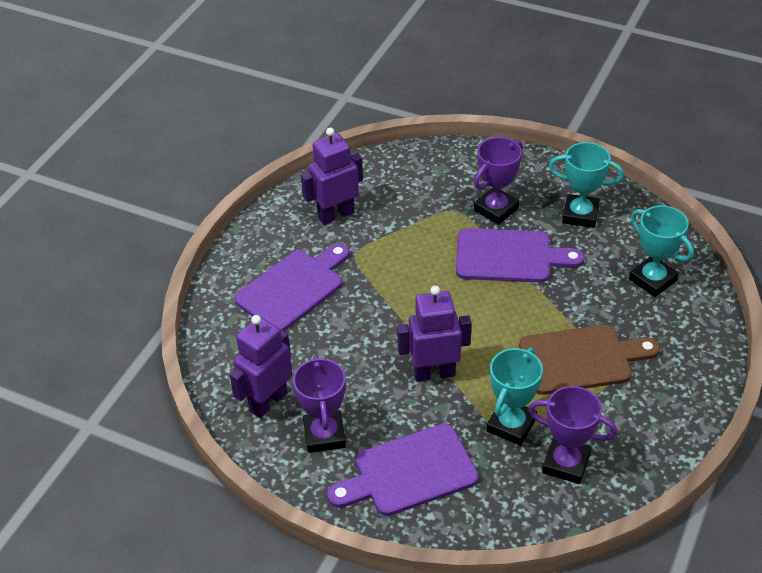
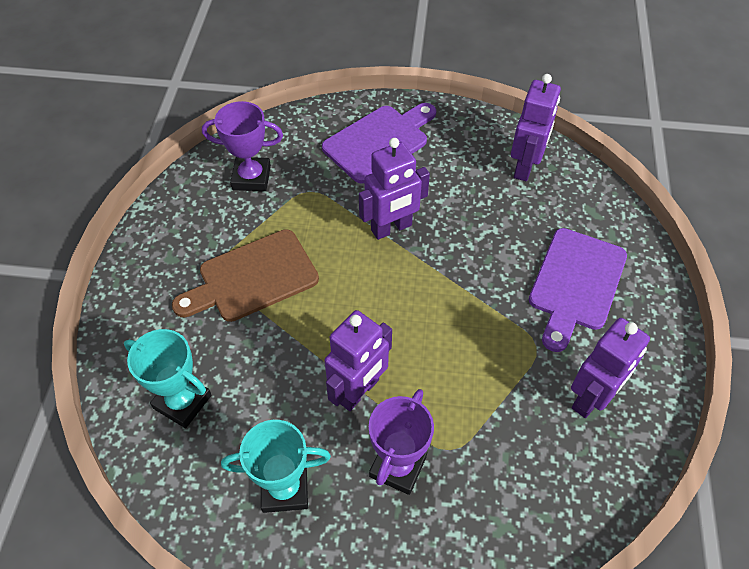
camera: 160 degrees right, 10 degrees up
(324, 435) = (462, 152): purple trophy -> none
(509, 256) = (359, 391): purple cutting board -> purple robot
(511, 425) = (306, 198): turquoise trophy -> none

